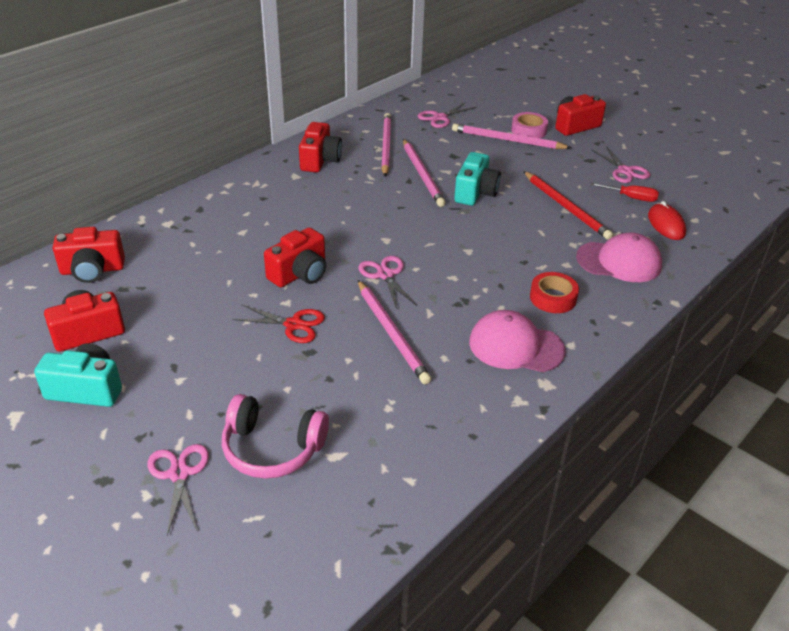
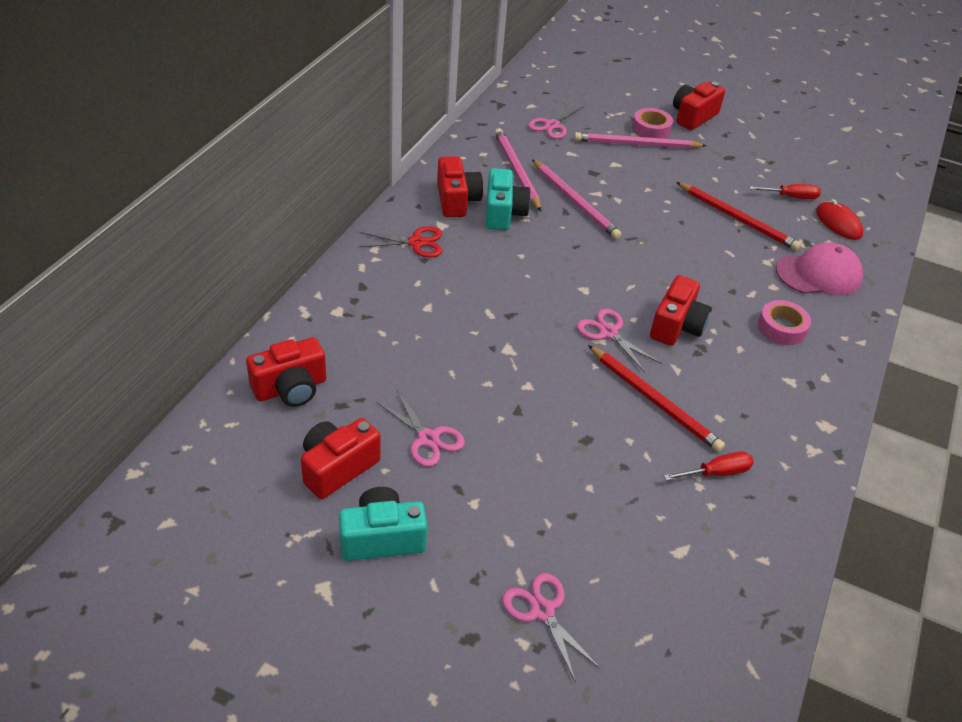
camera: 20 degrees left, 5 degrees up
(272, 449) = (616, 559): pink headphones -> none
(293, 325) = (551, 411): red scissors -> red scissors (416, 243)
(300, 274) = (521, 348): red camera -> red camera (676, 326)
(392, 333) = (654, 401): pink pencil -> red pencil
(412, 400) = (716, 473): none -> red screwdriver
(475, 192) = (641, 215): turquoise camera -> turquoise camera (503, 213)
(516, 346) = (777, 390): pink cap -> none
(553, 298) = (781, 328): red tape -> pink tape
(625, 171) = (769, 165): pink scissors -> pink scissors (428, 439)

